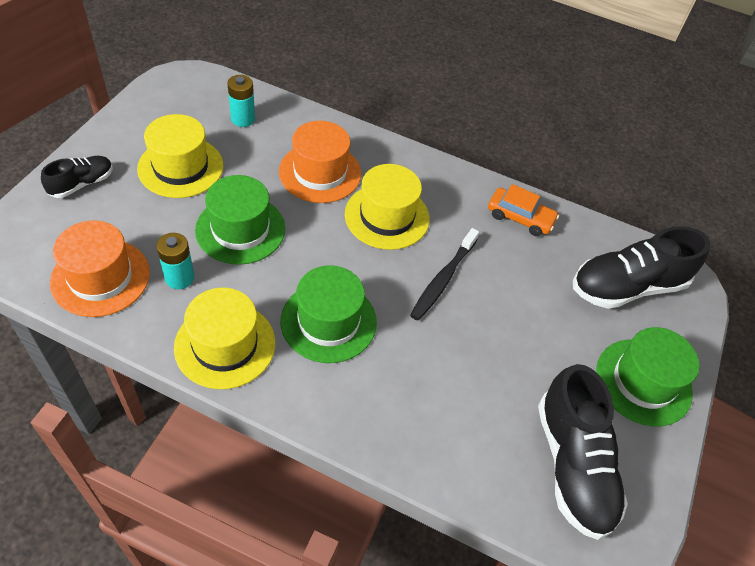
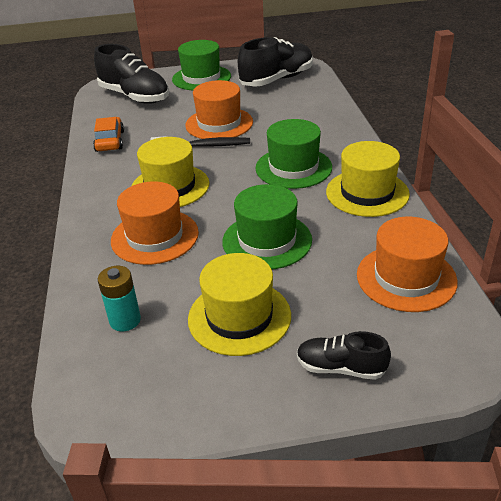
camera: 115 degrees left, 15 degrees down
(179, 278) = (349, 241): turquoise battery -> none
(485, 321) = (219, 124): none -> orange hat

